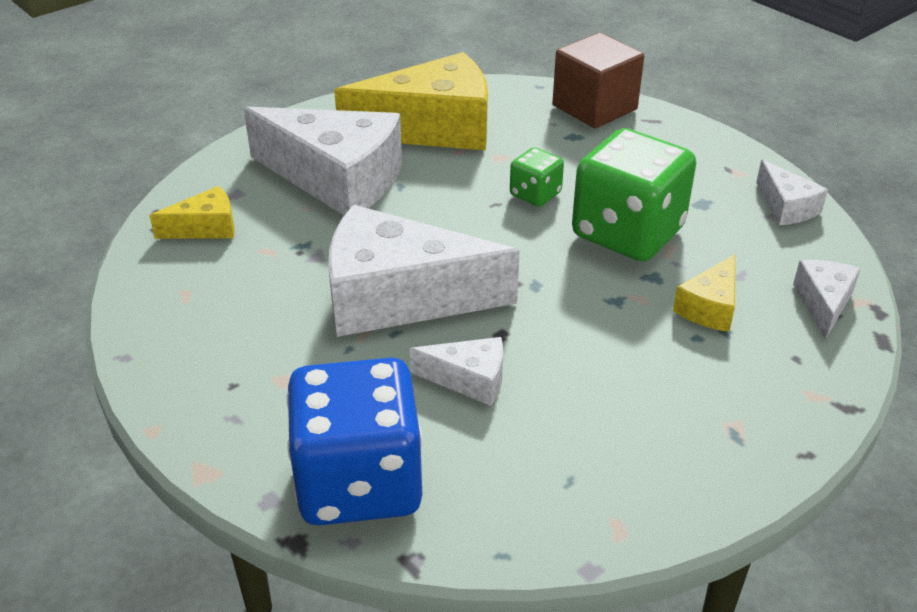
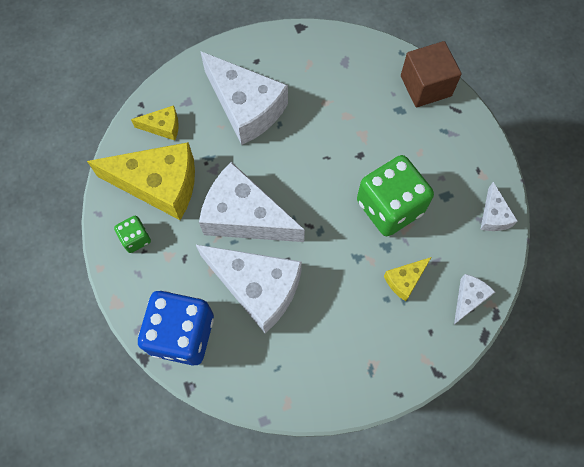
camera: 20 degrees right, 30 degrees up
(433, 128) = (318, 76): yellow cheese -> yellow cheese (159, 185)
(469, 379) = (257, 288): white cheese -> white cheese, size x2.15
(535, 194) = (352, 157): green dice -> green dice (135, 238)

